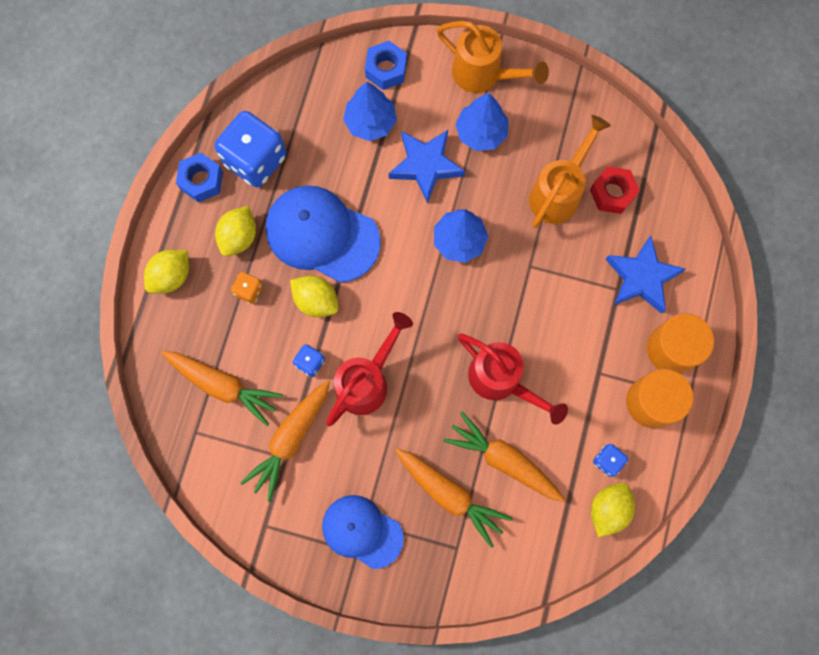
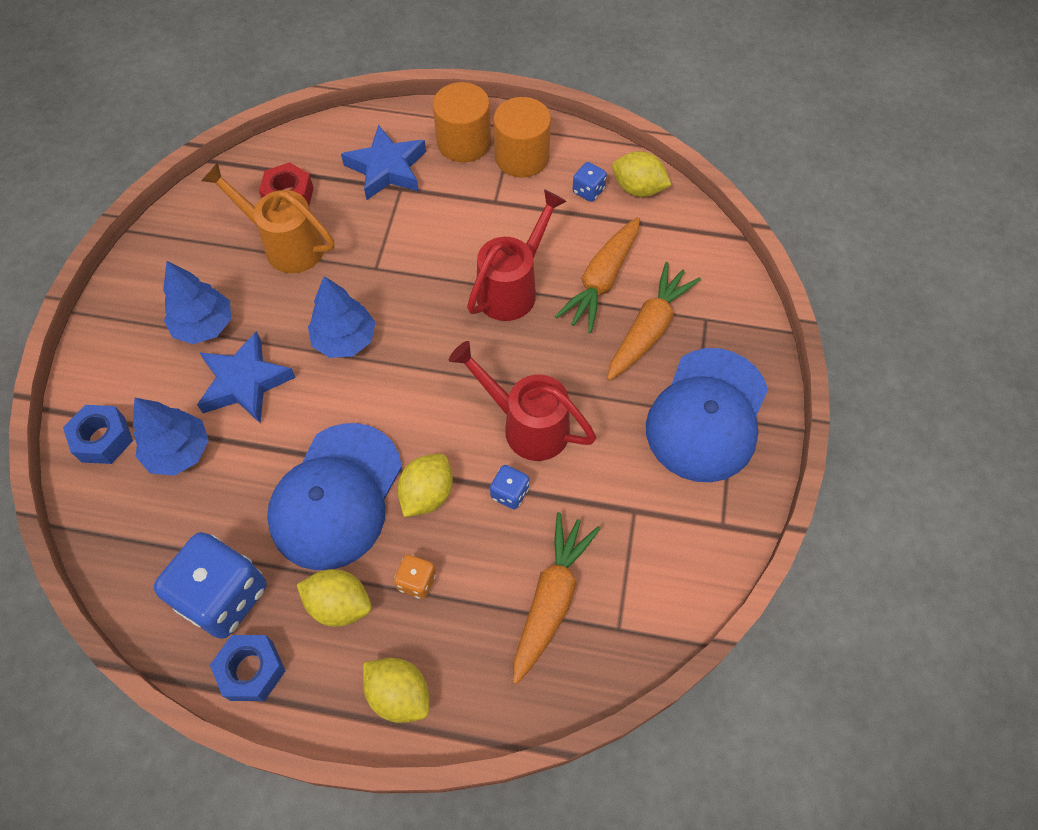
camera: 95 degrees left, 15 degrees down
(290, 439) = (610, 506): orange carrot -> none
(362, 531) = (707, 415): blue cap -> blue cap, size x1.50
(483, 74) = (125, 328): orange watering can -> none

